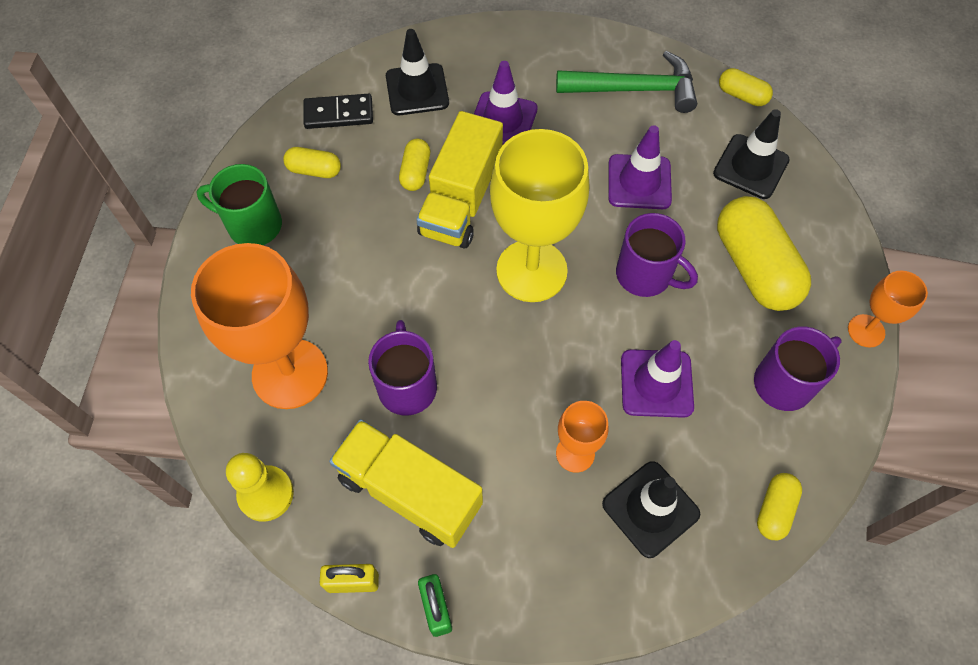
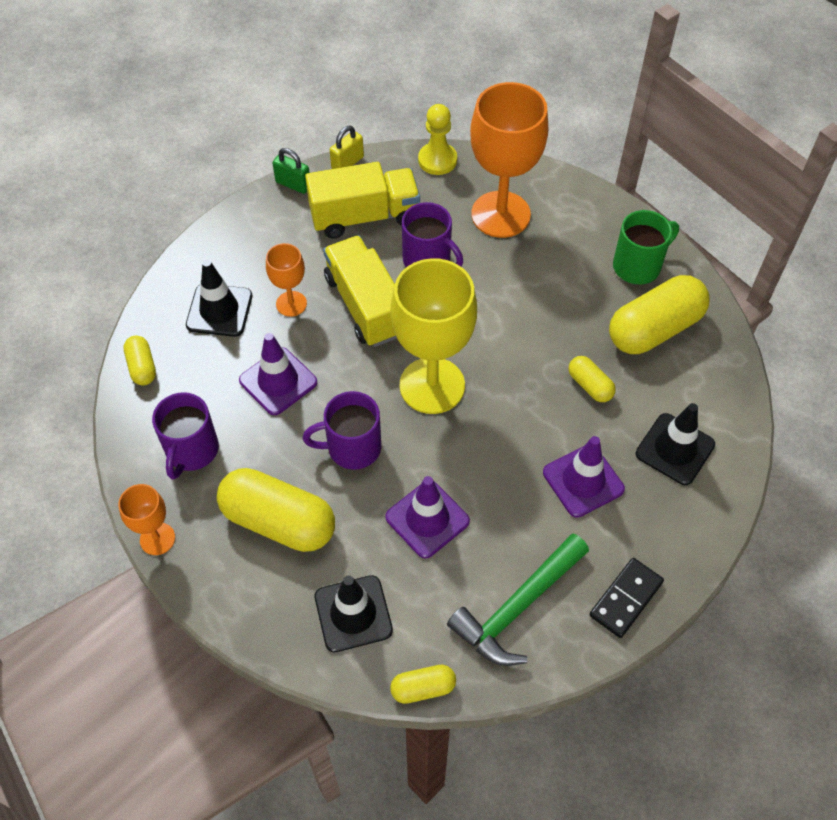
camera: 135 degrees right, 5 degrees down
(314, 170) = (654, 329): yellow capsule -> yellow capsule, size x2.04
(338, 114) = (698, 381): black domino -> black domino (626, 599)
(461, 201) = (534, 392): yellow truck -> yellow truck (365, 305)

